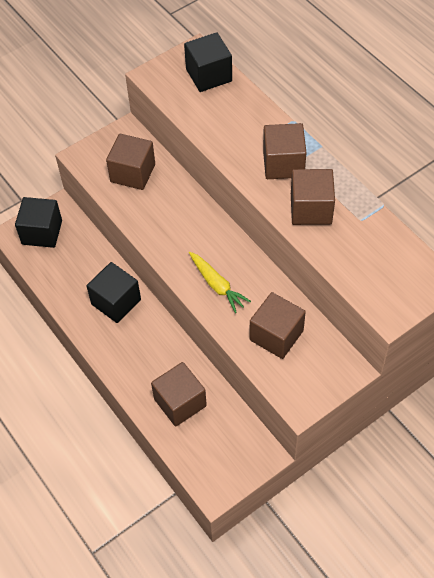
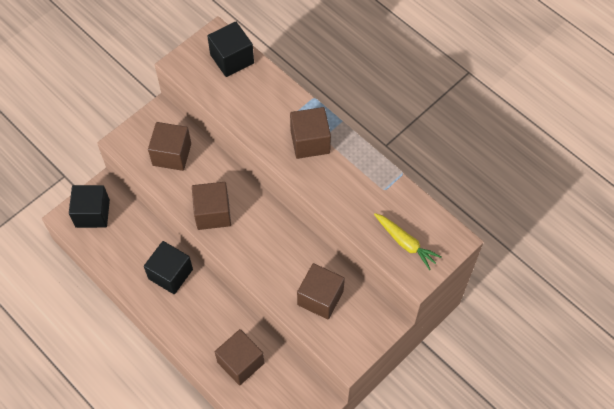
camera: 10 degrees left, 5 degrees up
(217, 285) = (262, 256): yellow carrot -> yellow carrot (405, 243)
(311, 209) = (339, 183): brown cube -> brown cube (213, 213)

